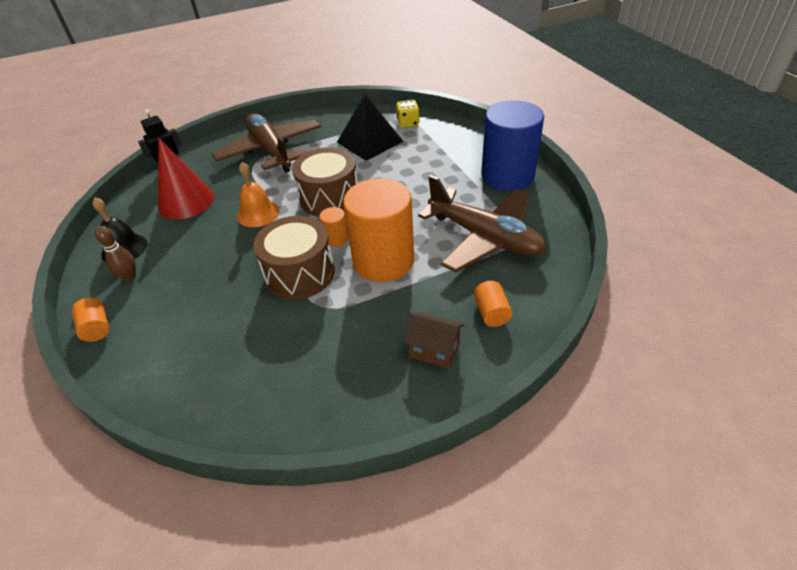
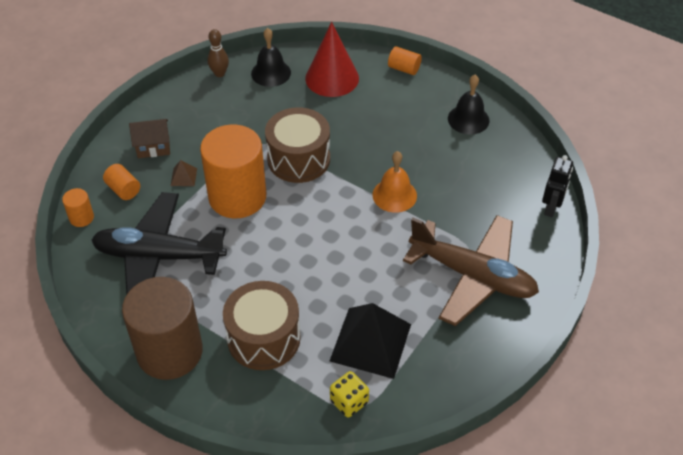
camera: 145 degrees right, 5 degrees up
(129, 277) = (431, 103): brown bowling pin -> brown bowling pin (219, 73)
(186, 201) = (478, 178): red cone -> red cone (332, 78)
(226, 396) = (271, 73): none -> black bell
(329, 198) = (342, 240): brown drum -> brown drum (263, 338)
(336, 239) = (296, 200): orange cylinder -> orange cylinder (81, 218)
(421, 301) = (183, 177): none -> brown pyramid
(485, 237) = (159, 256): brown plane -> black plane
(507, 176) = (169, 351): blue cylinder -> brown cylinder

